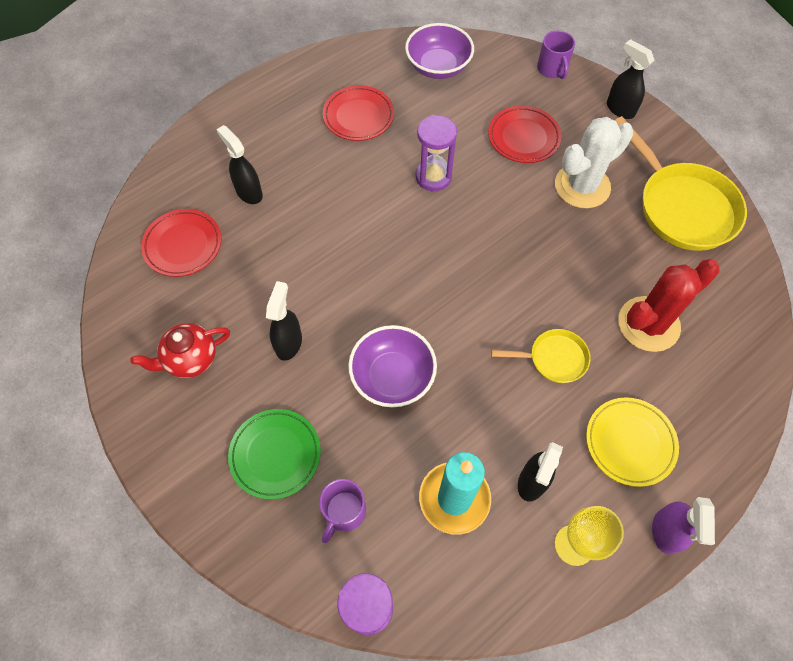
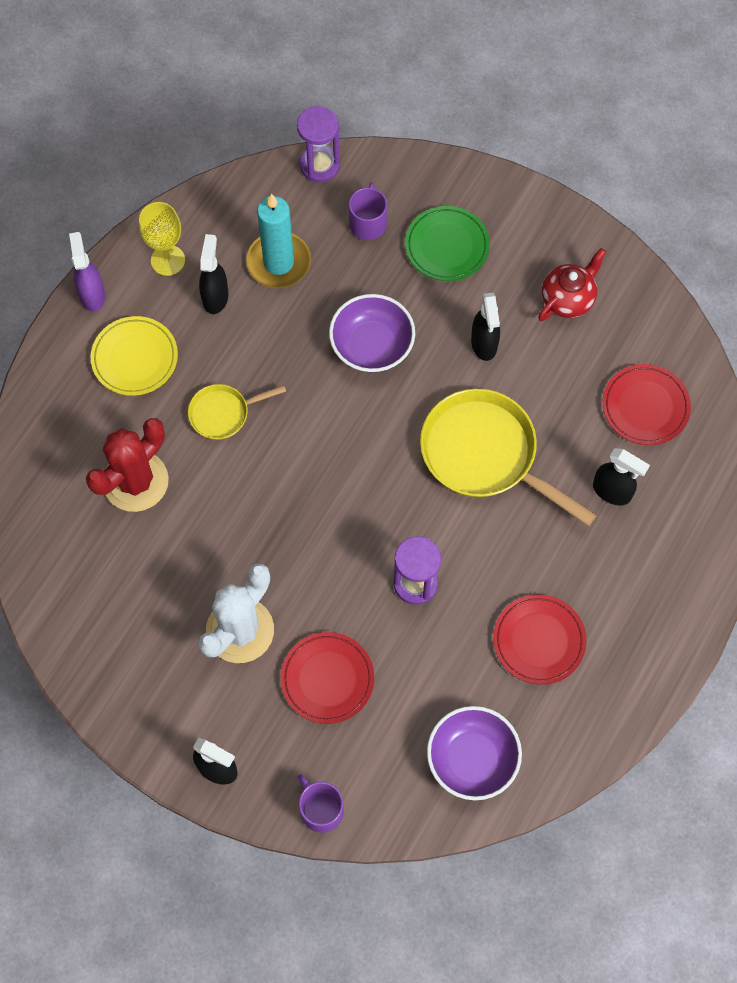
camera: 160 degrees right, 5 degrees up
(682, 207) = (119, 640): yellow pan -> yellow pan (485, 454)

